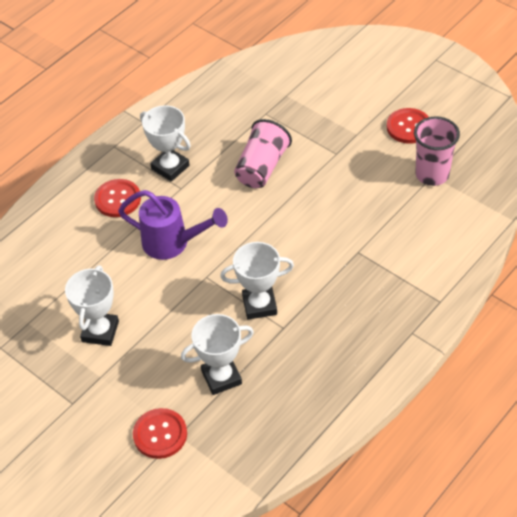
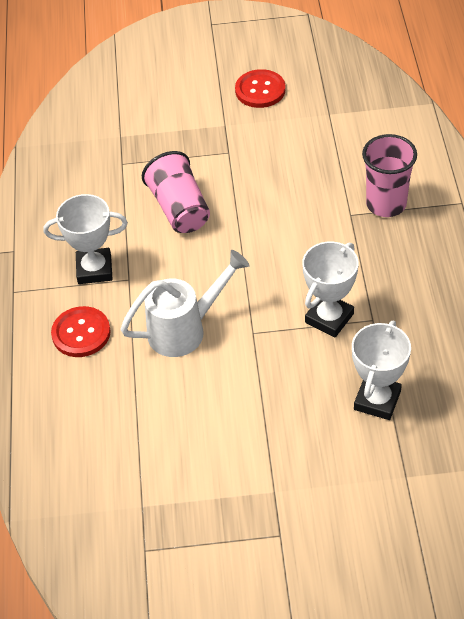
camera: 45 degrees left, 0 degrees up
(100, 331) = (221, 455): white trophy -> none
(160, 434) = (390, 490): red button -> none
(173, 243) = (186, 329): purple watering can -> white watering can
(432, 174) = (327, 113): pink cup -> pink cup (386, 204)

